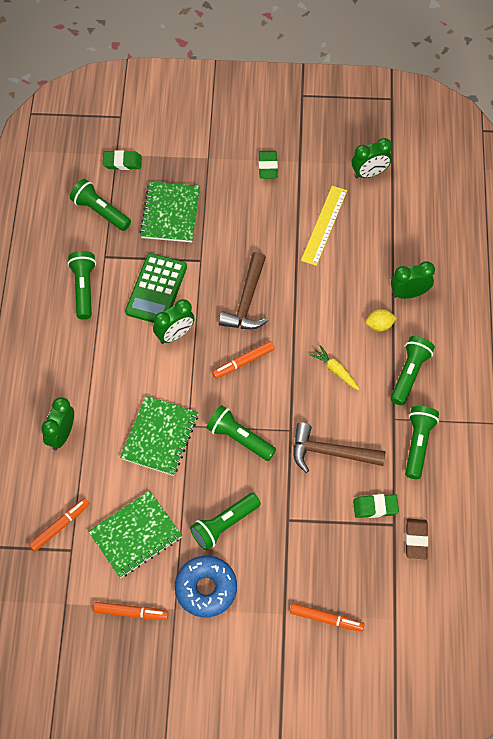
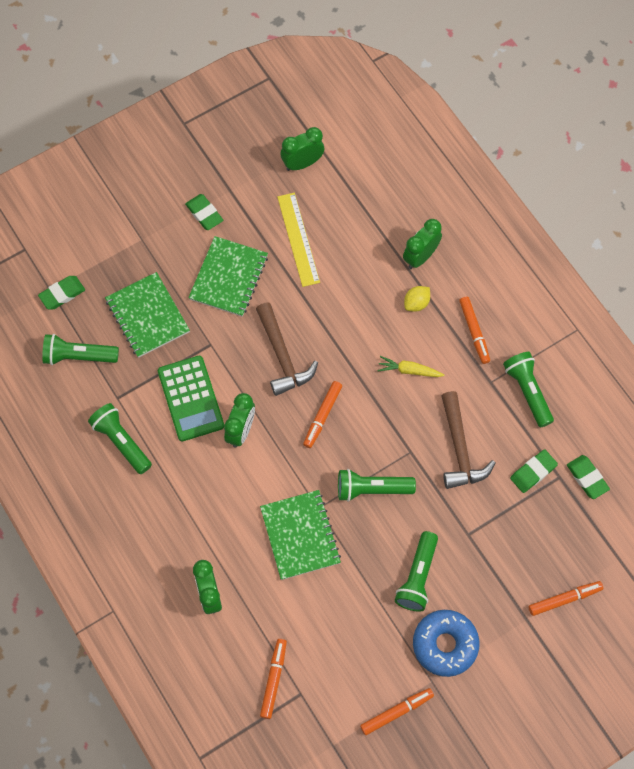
camera: 35 degrees left, 5 degrees up
(135, 535) = (347, 640): green notebook -> green notebook (228, 277)
(330, 452) = (460, 449): brown hammer -> brown hammer turned 75 degrees counterclockwise
(369, 173) = (302, 163): green clock -> green clock turned 150 degrees counterclockwise
(409, 374) = (474, 332): green flashlight -> orange marker
(416, 540) = (587, 478): brown eraser -> green eraser

